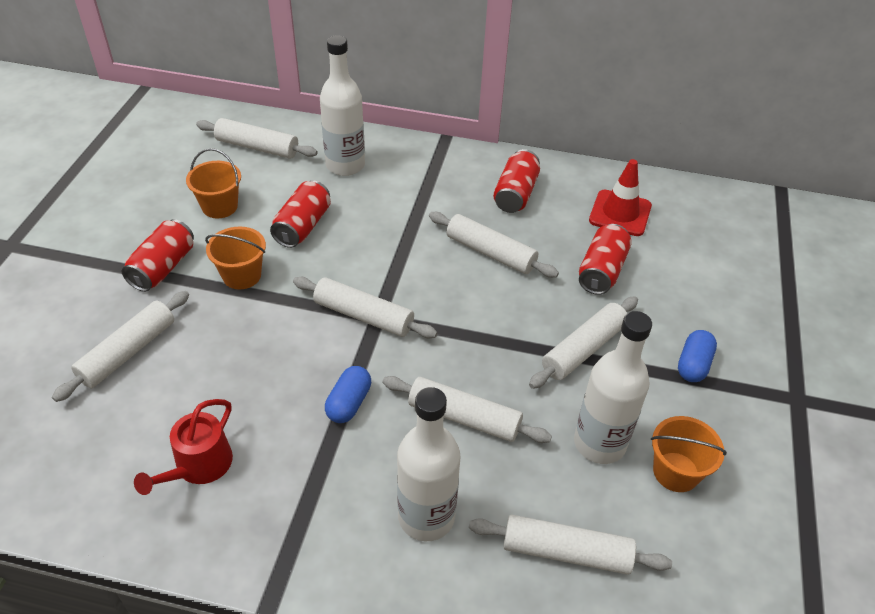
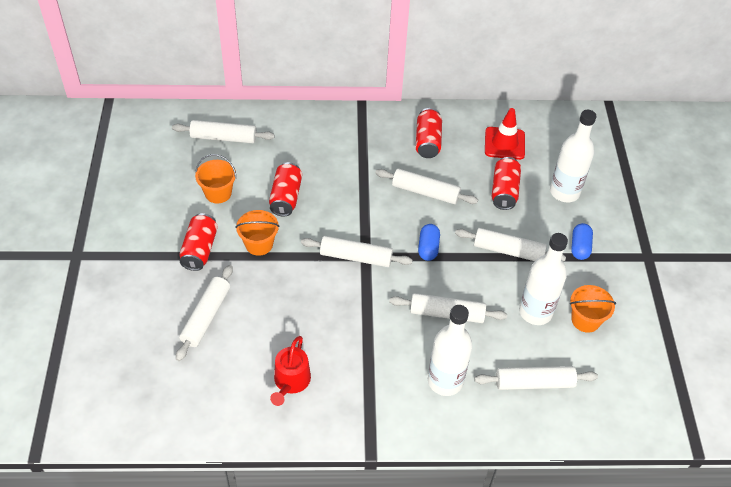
camera: 15 degrees left, 5 degrees up
(345, 165) = (296, 141): white bottle -> white bottle (564, 192)
(349, 403) = (370, 320): blue capsule -> blue capsule (428, 248)
(584, 349) = (508, 251): white rolling pin -> white rolling pin turned 75 degrees clockwise

